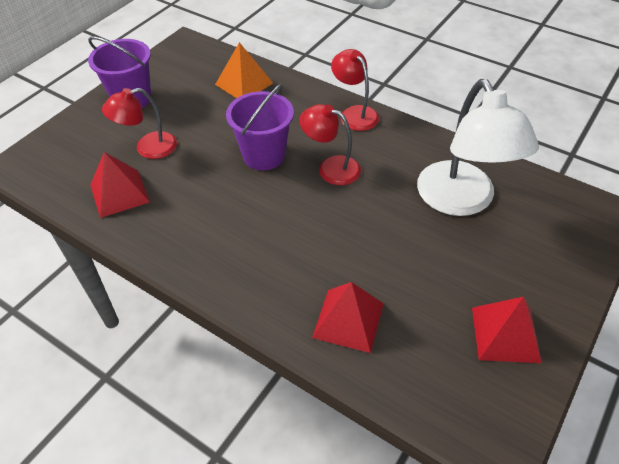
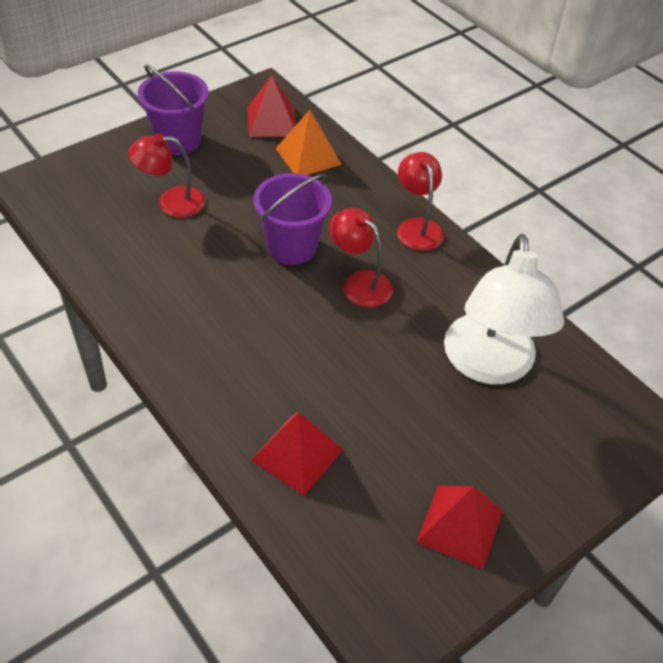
camera: 15 degrees right, 0 degrees up
(119, 193) = (121, 244): red pyramid -> red pyramid (271, 121)

